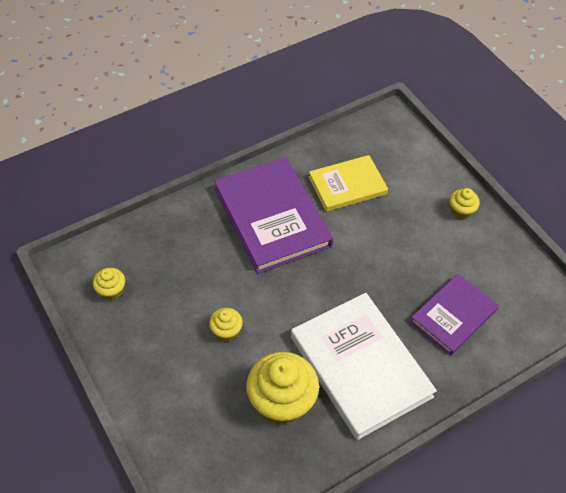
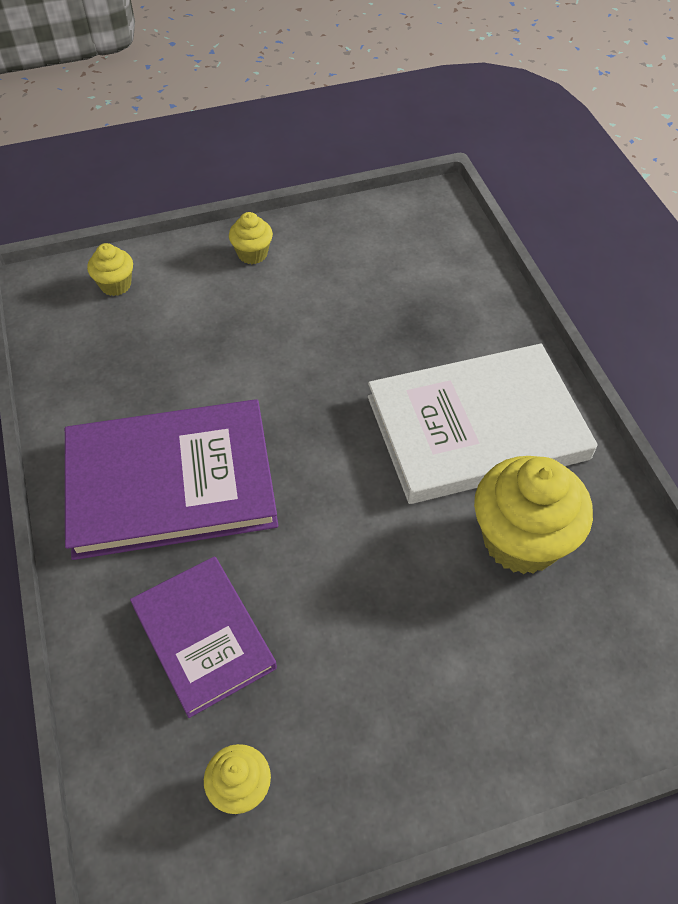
camera: 75 degrees left, 0 degrees up
(226, 332) = (379, 595): yellow cupcake -> yellow cupcake (116, 285)
(347, 185) = (150, 368): yellow book -> none
(453, 316) = (418, 306): purple book -> purple book (203, 636)

